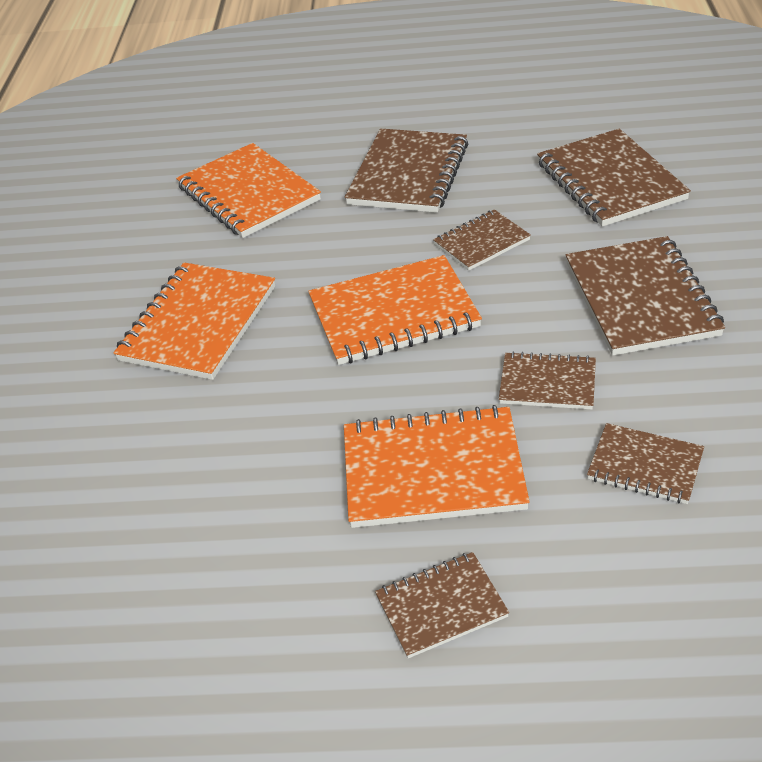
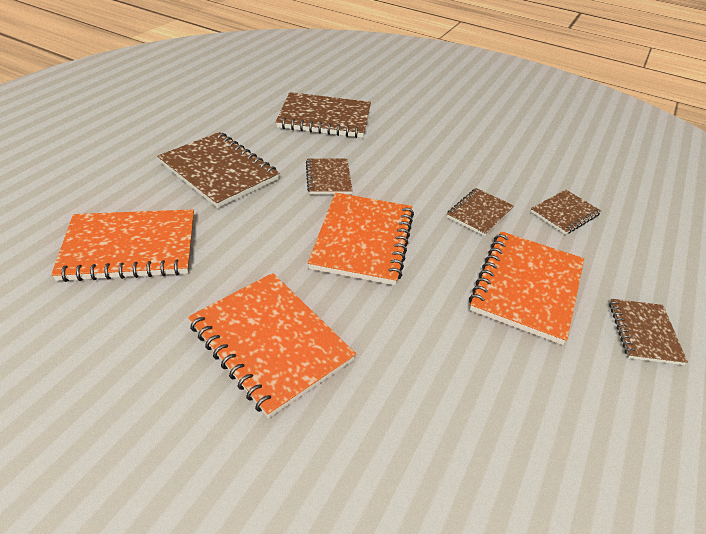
camera: 70 degrees left, 0 degrees up
(641, 299) = (435, 156): brown notebook -> none

